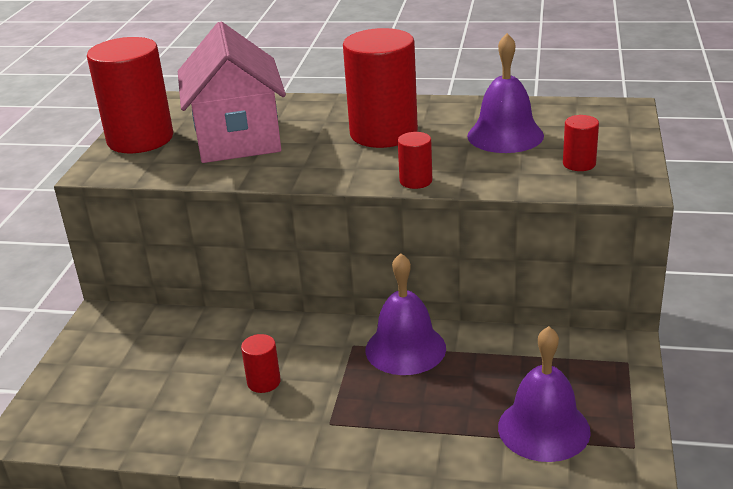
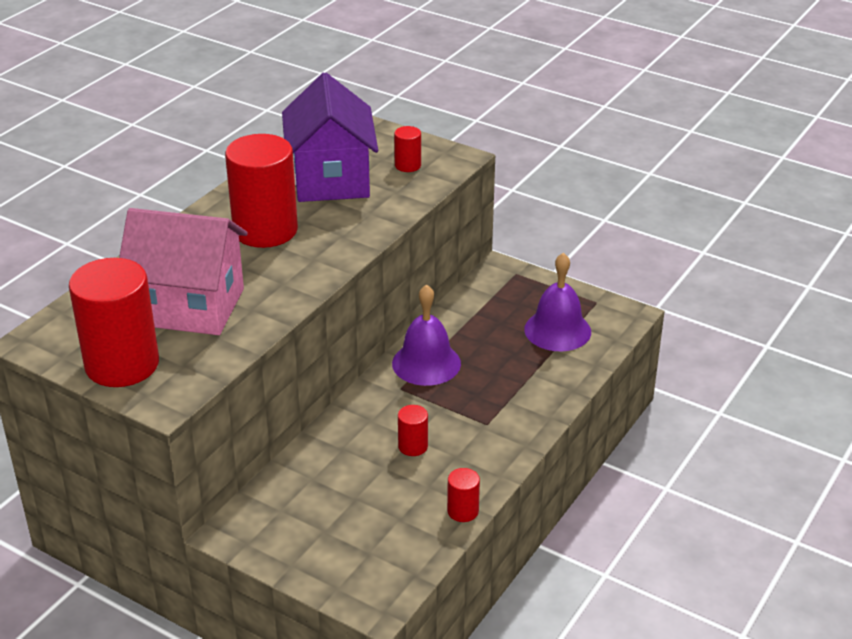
camera: 70 degrees left, 5 degrees up
(416, 181) = (365, 237): red cylinder -> red cylinder (463, 511)
(505, 135) = (331, 179): purple bell -> purple house

